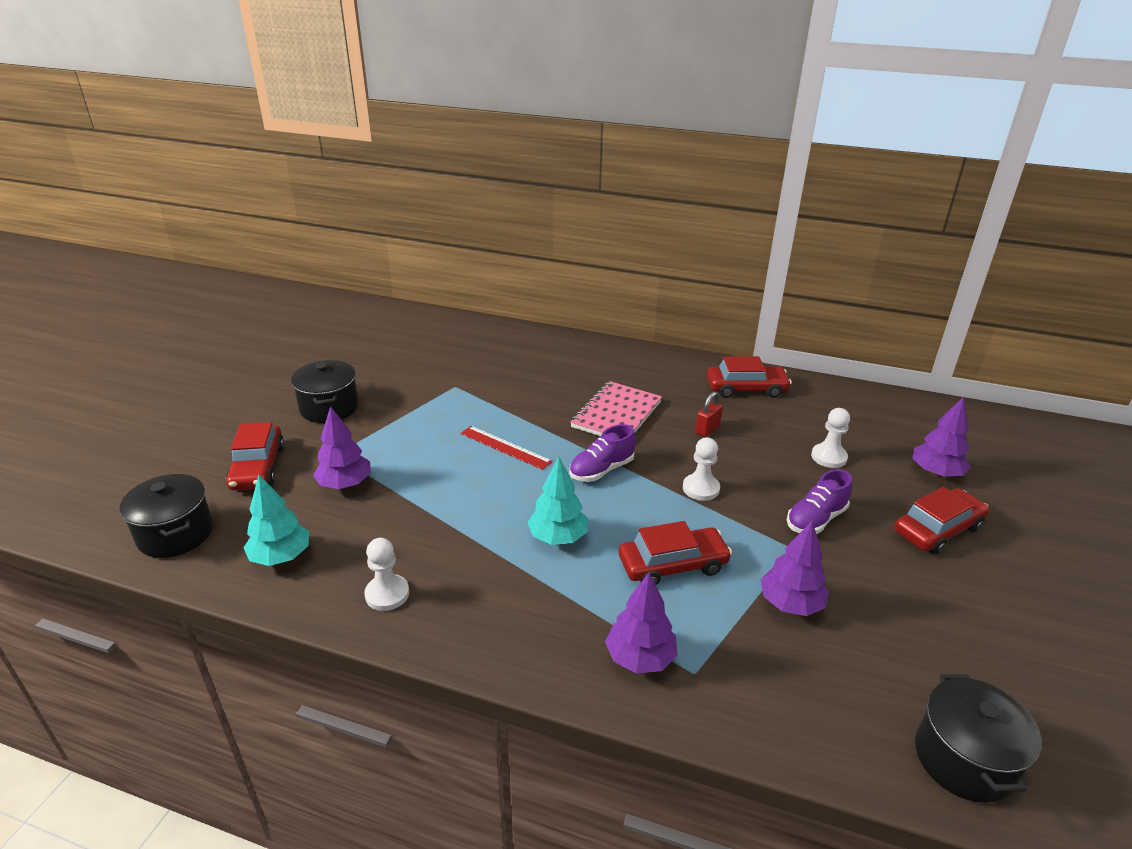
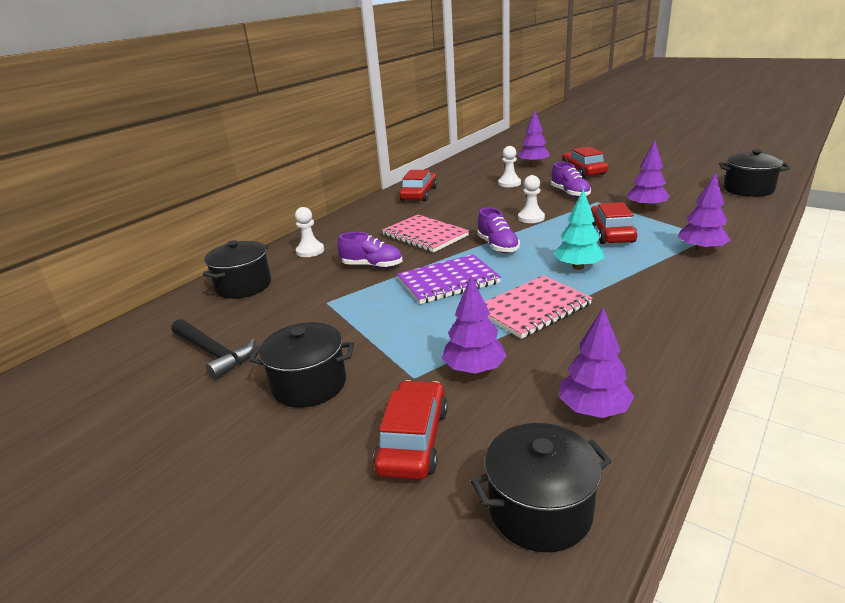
camera: 70 degrees left, 5 degrees down
(258, 467) = (413, 440): red car -> red car turned 90 degrees counterclockwise
(281, 557) = (593, 410): turquoise tree -> purple tree
(373, 357) = (214, 353): none -> black hammer
(387, 594) = (648, 343): white pawn -> white pawn (310, 251)
(453, 509) = (533, 309): none -> pink notebook
(480, 339) = (243, 286): none -> black pot
(505, 447) = (448, 281): red ruler -> purple notebook
(532, 395) = (372, 266): none -> purple shoe
(707, 429) = (462, 209): red padlock -> none

